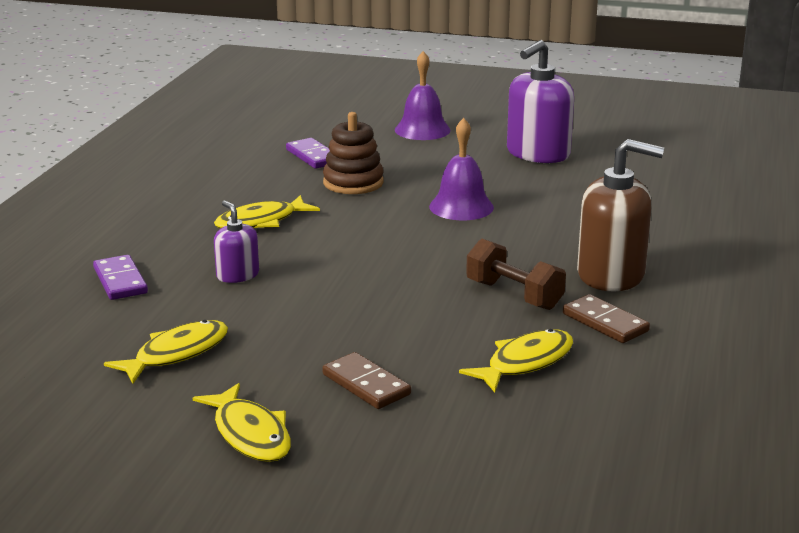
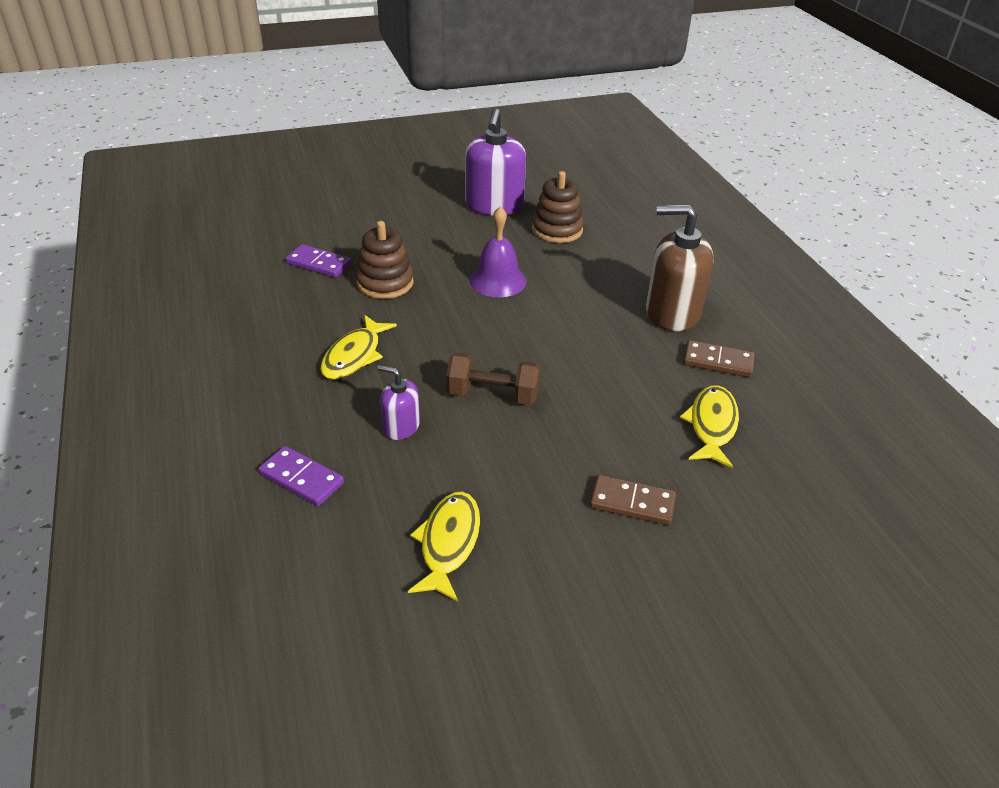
camera: 35 degrees left, 15 degrees up
(250, 434) = (607, 604): yellow fish -> none
(422, 130) = (379, 206): purple bell -> none
(514, 295) = (632, 359): brown dumbbell -> brown dumbbell (493, 395)
(578, 185) = (557, 230): none -> brown stacking toy
(611, 275) = (672, 312): brown soap dispenser -> brown soap dispenser turned 150 degrees counterclockwise

